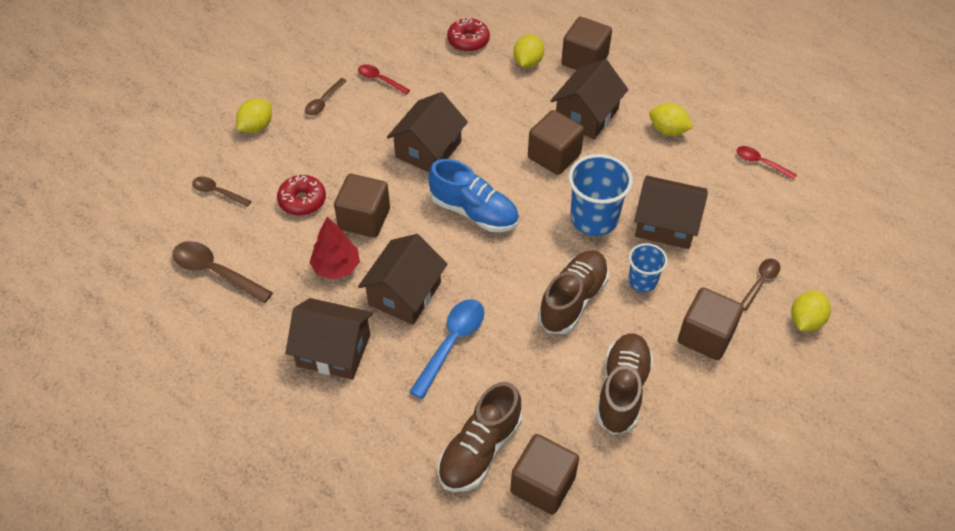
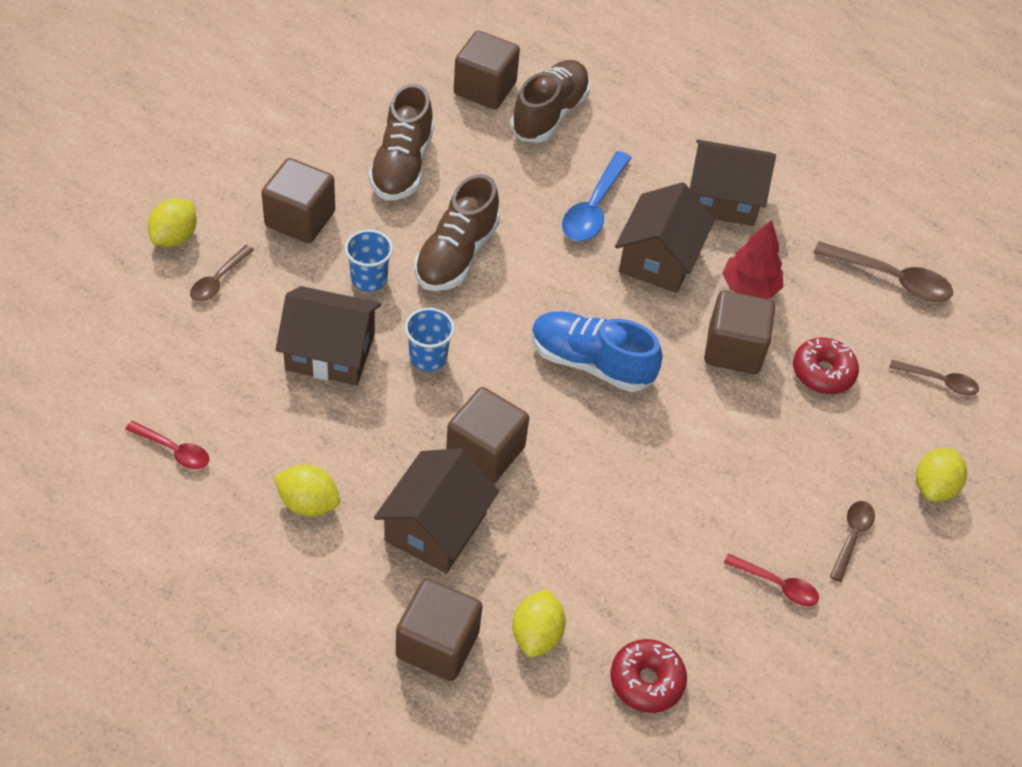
camera: 170 degrees right, 0 degrees up
(428, 149) = (671, 457): brown house -> none
(594, 219) = (428, 357): blue cup -> blue cup, size x0.58

